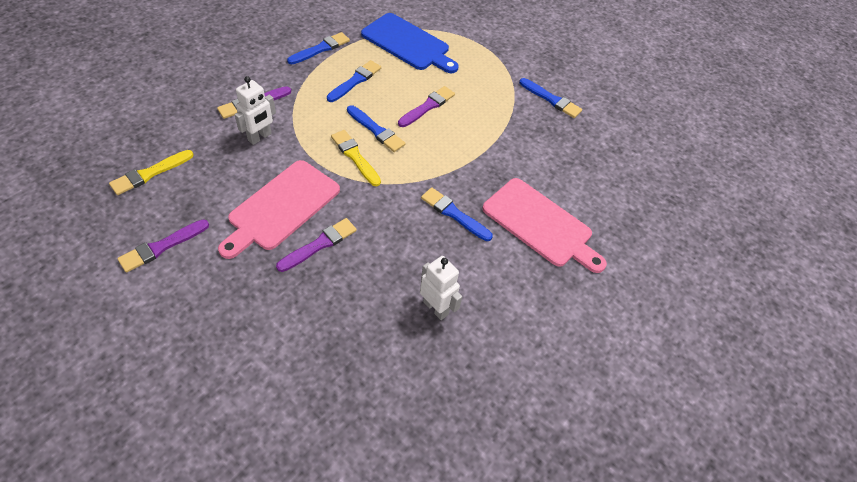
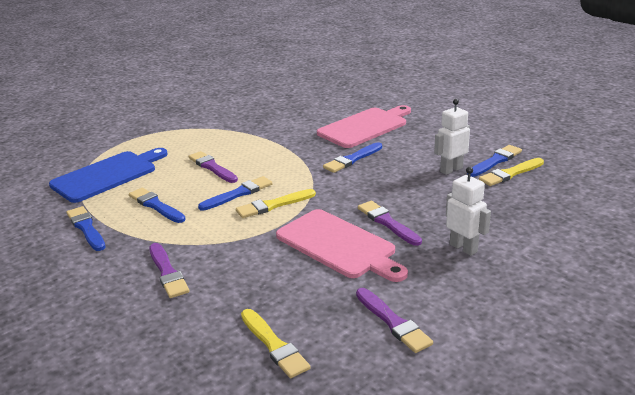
camera: 75 degrees left, 25 degrees down
(260, 137) = (229, 264): white robot -> white robot (463, 248)
(429, 372) = (510, 173): none -> yellow brush
(551, 99) = (223, 114): blue brush -> blue brush (495, 161)

